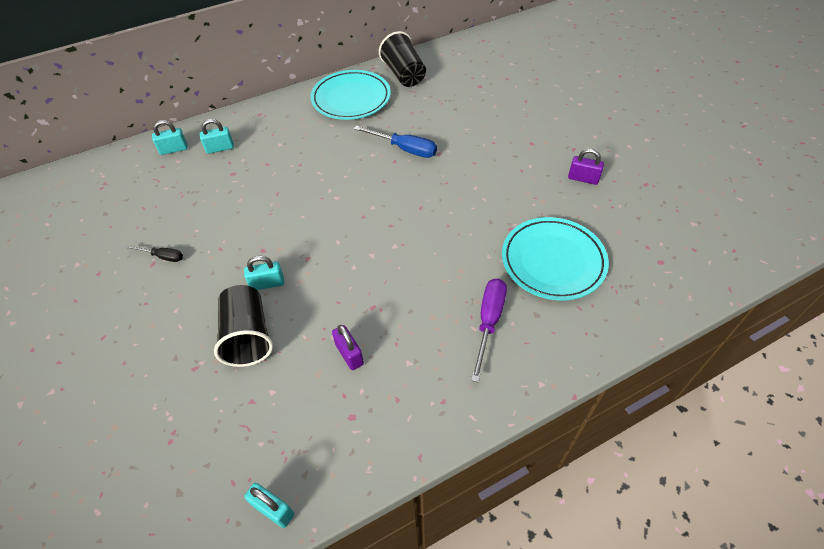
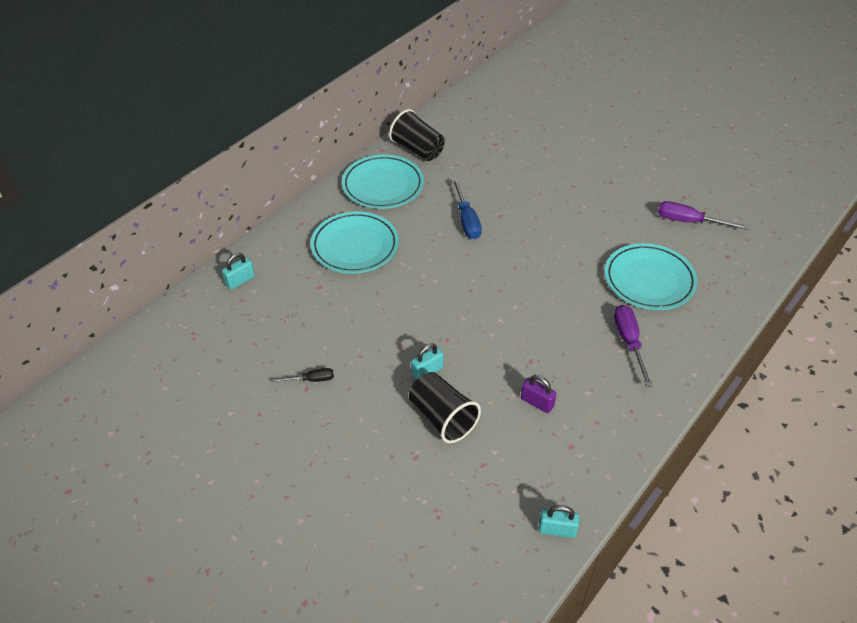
camera: 25 degrees left, 5 degrees down
(220, 148) = (287, 267): turquoise padlock -> none
(289, 146) = (355, 246): none -> turquoise plate
(405, 149) = (466, 220): blue screwdriver -> blue screwdriver turned 75 degrees clockwise
(583, 178) = (633, 205): purple padlock -> none
(636, 211) = (689, 221): none -> purple screwdriver

